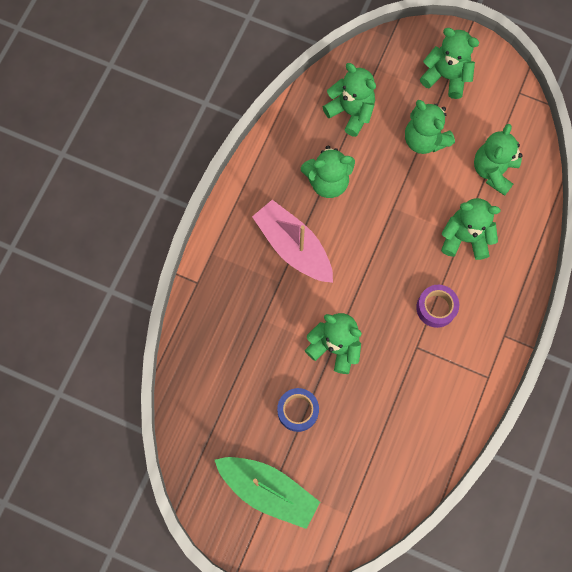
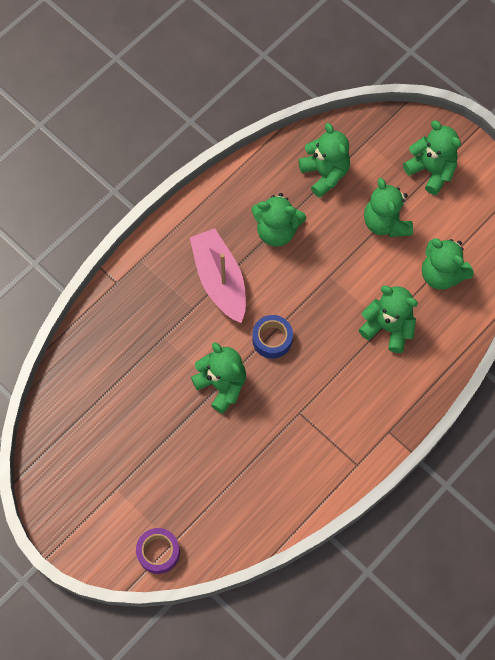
camera: 20 degrees right, 5 degrees down
(268, 490) = (106, 493): green boat -> none
(298, 411) = (163, 431): blue tape -> blue tape (272, 339)
(436, 308) = (333, 383): purple tape -> purple tape (158, 552)
(493, 171) = (441, 274): green teddy bear -> green teddy bear turned 90 degrees counterclockwise

